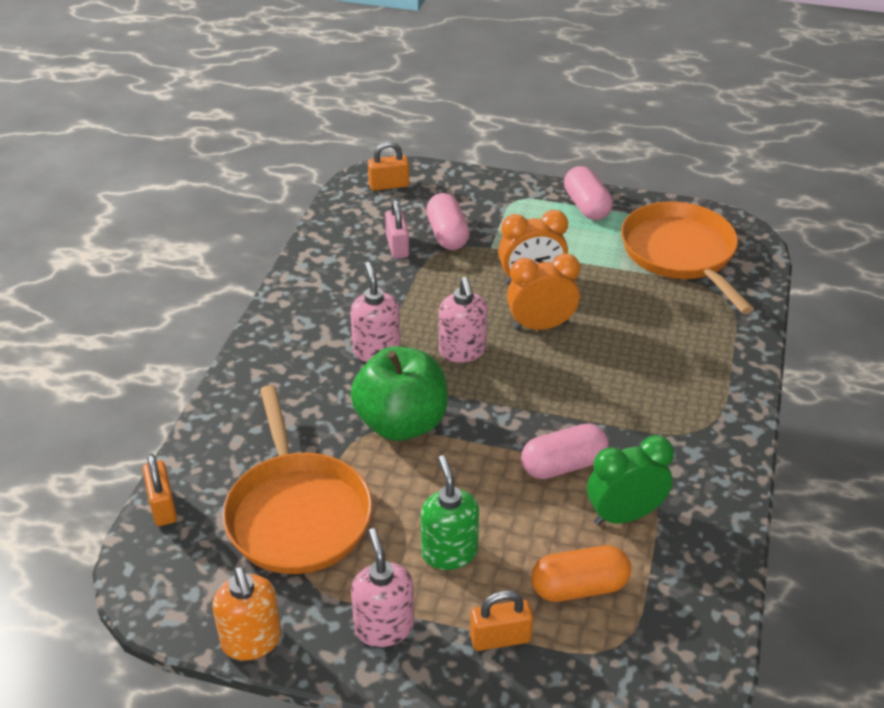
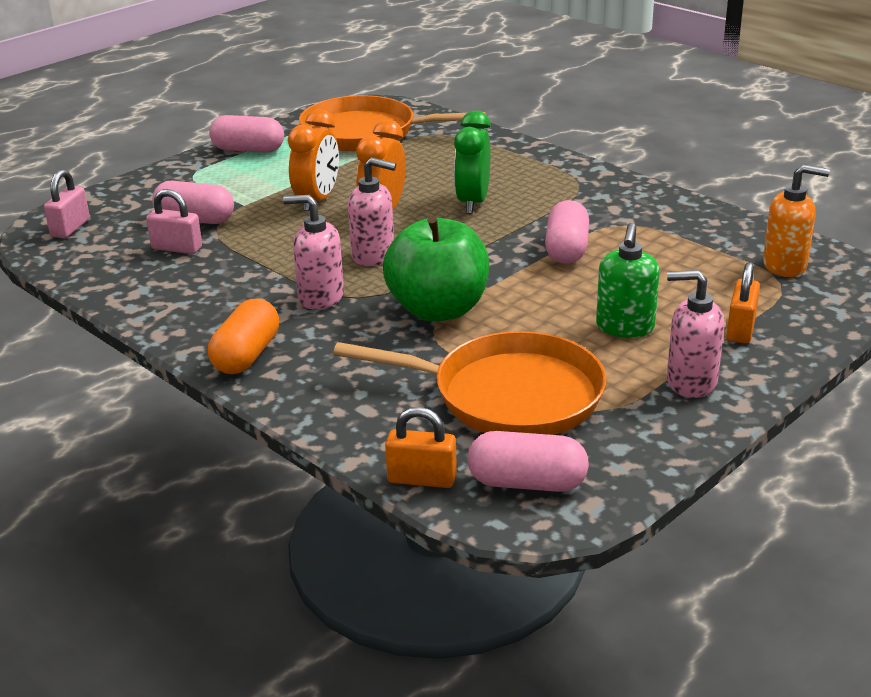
camera: 60 degrees left, 10 degrees down
(184, 568) = (527, 483): none -> pink capsule
(252, 641) = (659, 460): orange soap dispenser -> orange soap dispenser (785, 266)
(389, 185) = (70, 228): orange padlock -> pink padlock
(449, 552) = (625, 327): green soap dispenser -> green soap dispenser turned 90 degrees counterclockwise
(579, 587) = (709, 280): orange capsule -> orange capsule (246, 355)
(624, 515) = (645, 241): green clock -> green clock (472, 202)

